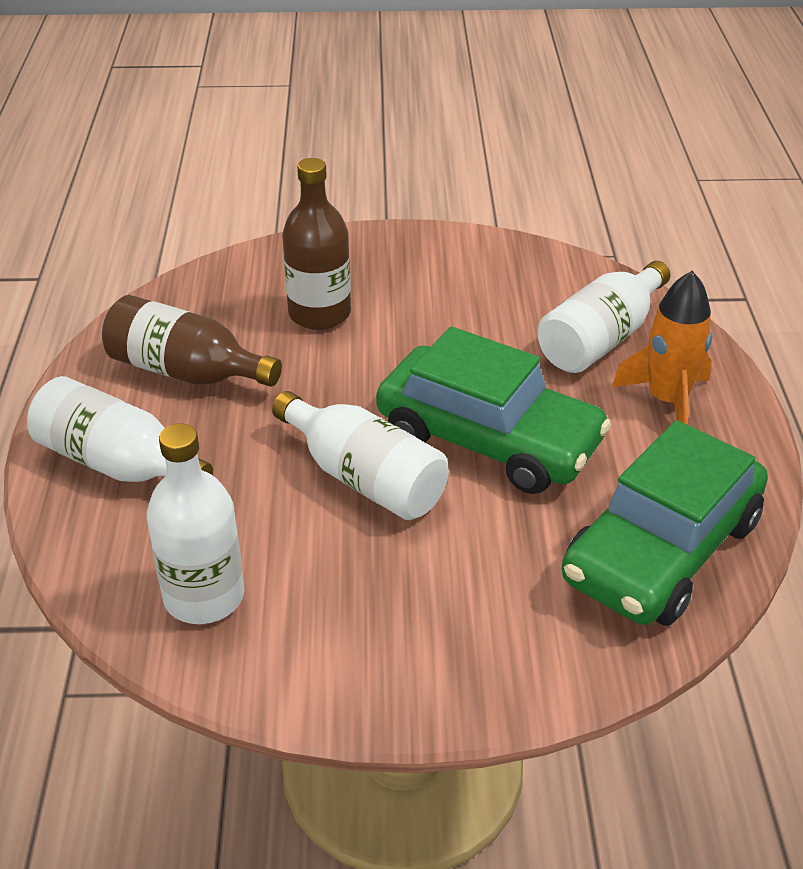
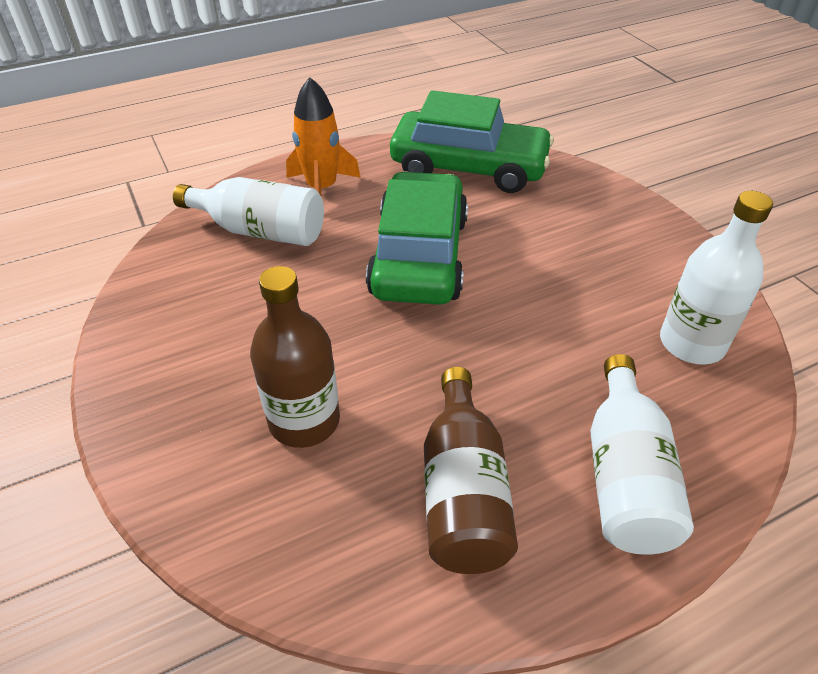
camera: 115 degrees left, 5 degrees up
(364, 478) = (509, 305): white bottle -> none

